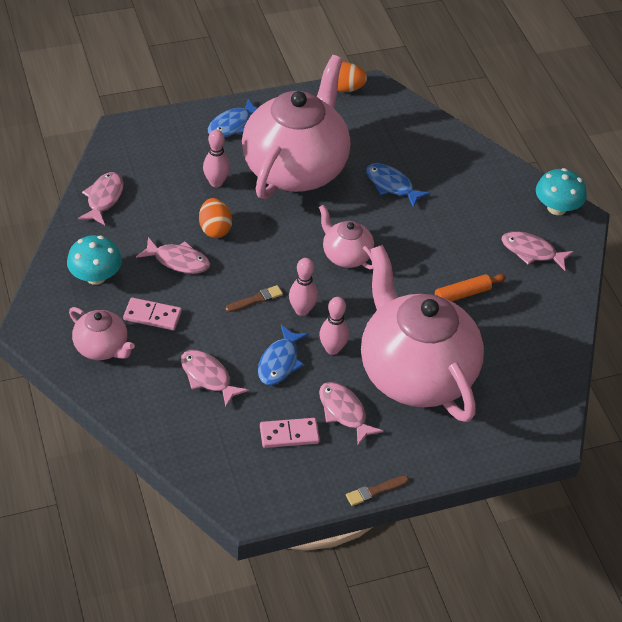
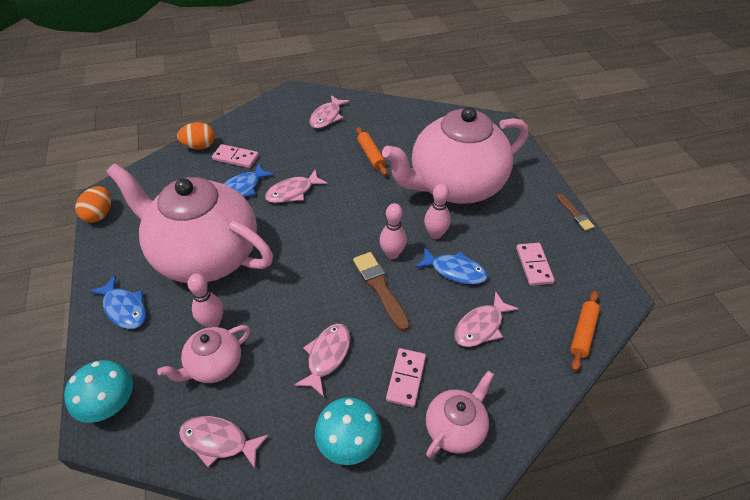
camera: 85 degrees left, 0 degrees up
(197, 463) = (582, 333): none -> orange rolling pin
(215, 229) = (283, 323): orange egg -> orange egg (199, 146)
(256, 299) = (380, 288): brown brush -> brown brush, size x1.68
(344, 412) = (502, 229): pink fish -> pink fish (292, 192)
(346, 255) = (326, 222): pink teapot -> pink teapot (214, 365)
(442, 176) = (236, 158): none -> pink domino
(556, 208) = (282, 101): turquoise mushroom -> turquoise mushroom (109, 404)

